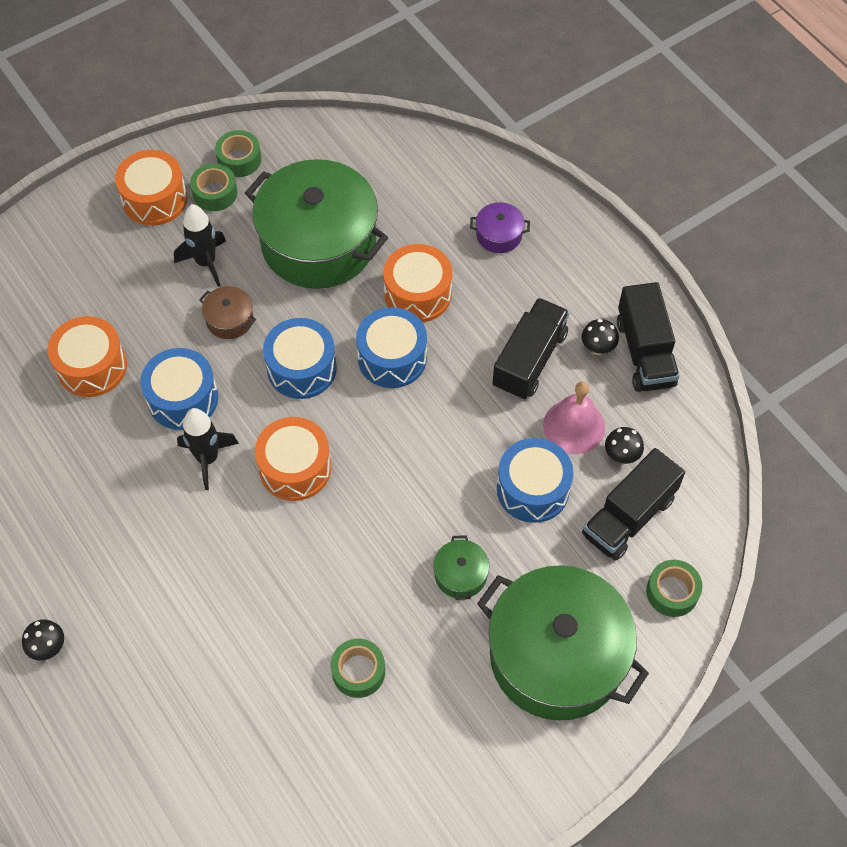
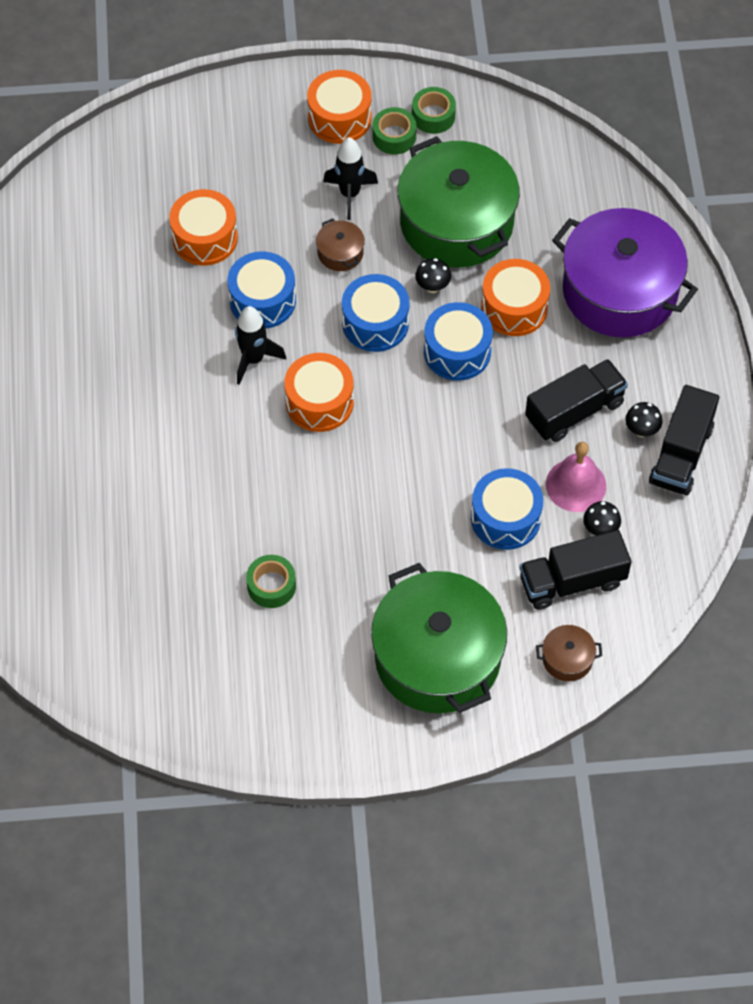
camera: 30 degrees right, 0 degrees up
(48, 647) = (46, 444): black mushroom -> black mushroom (432, 287)
(460, 575) = (400, 555): green pot -> none
(499, 235) = (620, 290): purple pot -> purple pot, size x2.50
(672, 592) = (567, 659): green tape -> brown pot

